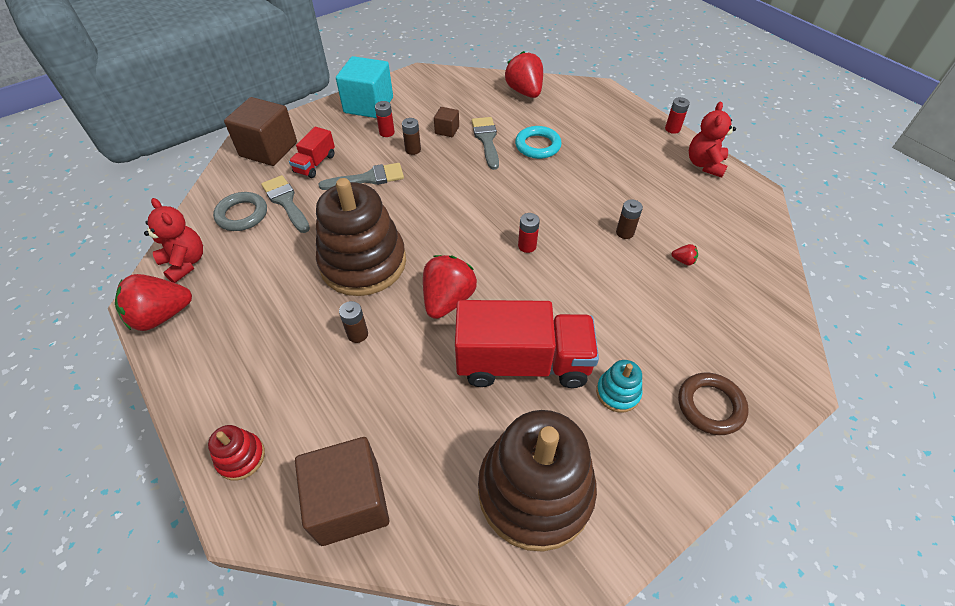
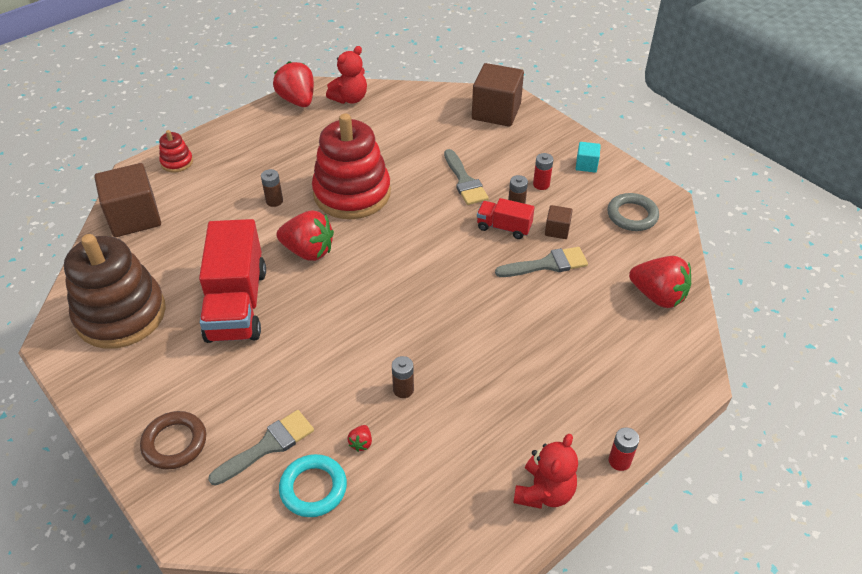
camera: 85 degrees right, 5 degrees down
(242, 215) = (406, 115): grey ring -> grey ring (632, 215)
(286, 202) = (425, 135): grey brush -> grey brush (268, 446)
(315, 164) = (480, 144): red truck -> red truck (504, 227)
(363, 263) = (352, 193): brown stacking toy -> red stacking toy
(368, 105) = (586, 165): turquoise cube -> turquoise cube, size x0.47
(524, 92) = (658, 296): red strawberry -> red strawberry turned 60 degrees clockwise
(527, 246) = (378, 304): red battery -> none
(537, 146) = (546, 310): turquoise ring -> turquoise ring (313, 488)
(618, 393) = (198, 371): turquoise stacking toy -> none
(705, 164) = (544, 492): red teddy bear -> red teddy bear turned 105 degrees clockwise

